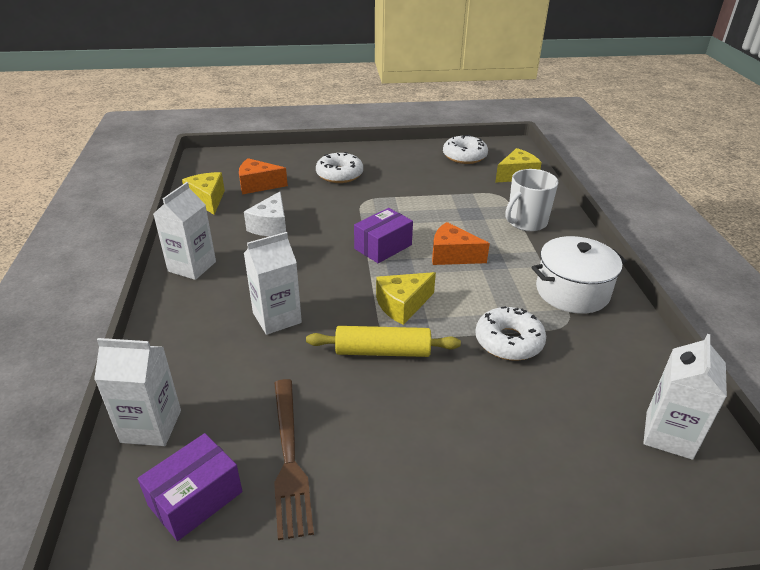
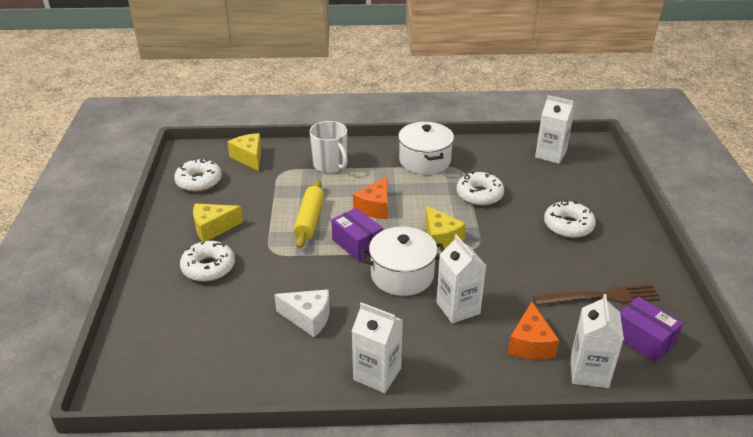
camera: 85 degrees left, 0 degrees up
(208, 200) = (236, 377): yellow cheese -> yellow cheese (213, 228)
(258, 185) = (212, 333): orange cheese -> orange cheese (530, 344)
(332, 278) = (402, 275): none -> white pot
(383, 351) = (494, 251): yellow rolling pin -> yellow rolling pin (309, 220)
(457, 438) = (568, 226): none -> white donut

